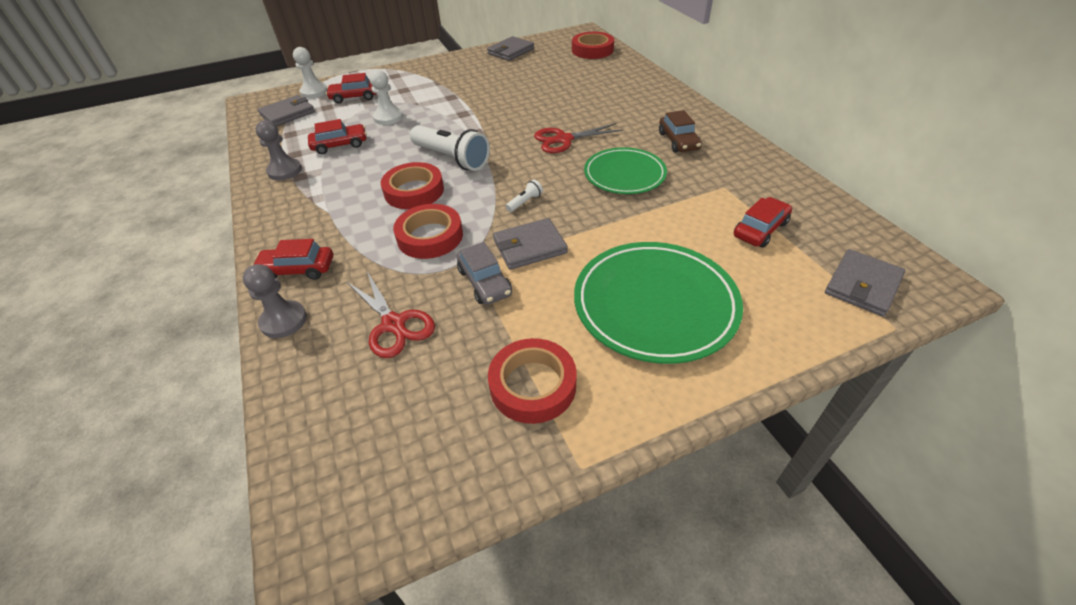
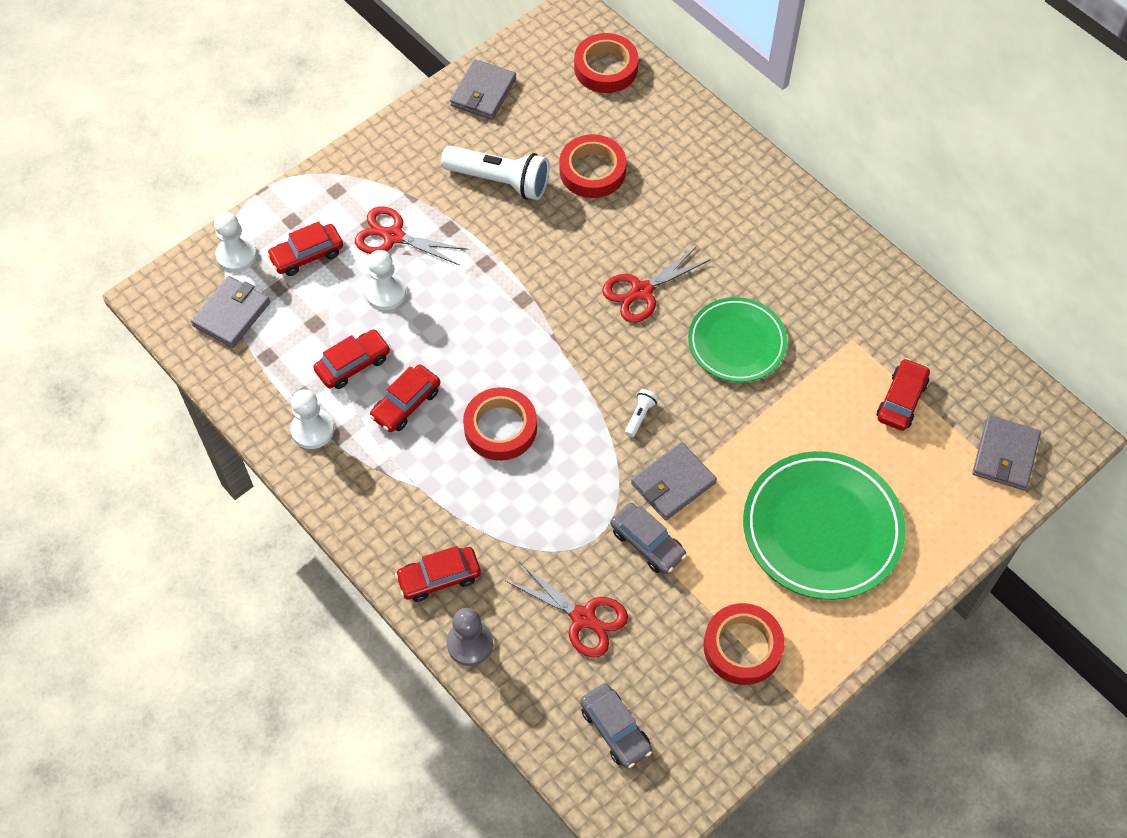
camera: 20 degrees left, 15 degrees up
(285, 171) = (312, 430): grey pawn -> white pawn
(358, 168) = (406, 404): none -> red car
(361, 429) = (615, 729): none -> grey car
(413, 96) = (393, 236): none -> red scissors
(430, 236) = (558, 495): red tape -> red tape (592, 171)
(452, 159) = (517, 359): white flashlight -> white flashlight (500, 181)
(678, 141) = (782, 265): brown car -> none

